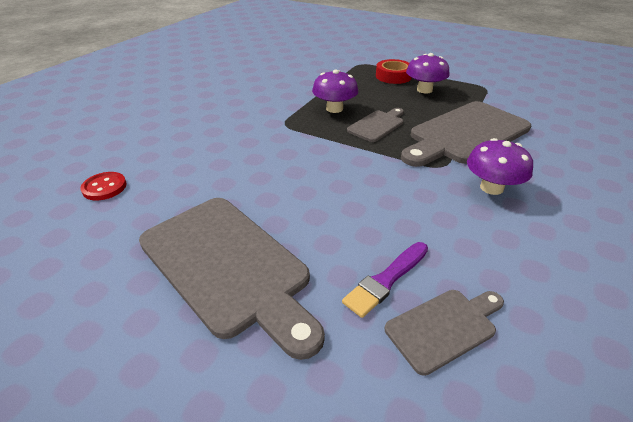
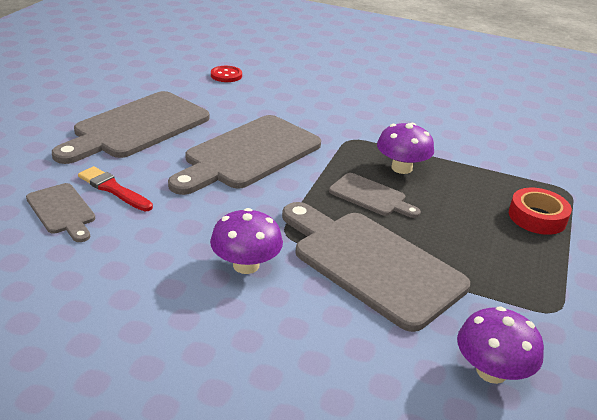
camera: 80 degrees right, 5 degrees down
(308, 178) = (249, 154): none -> grey cutting board
(386, 280) = (113, 189): purple brush -> red brush
(424, 90) = (502, 242): purple mushroom -> purple mushroom (491, 371)

